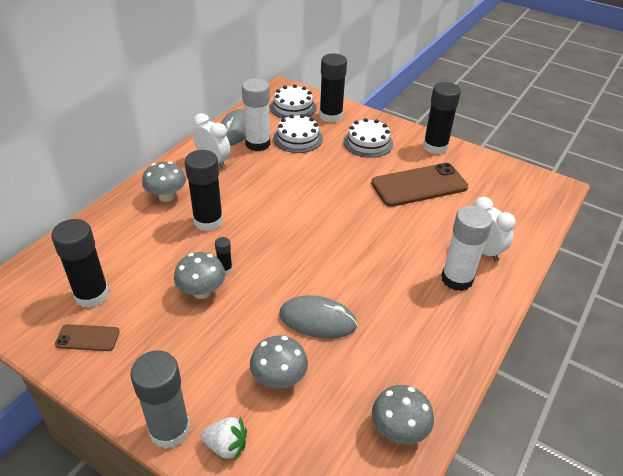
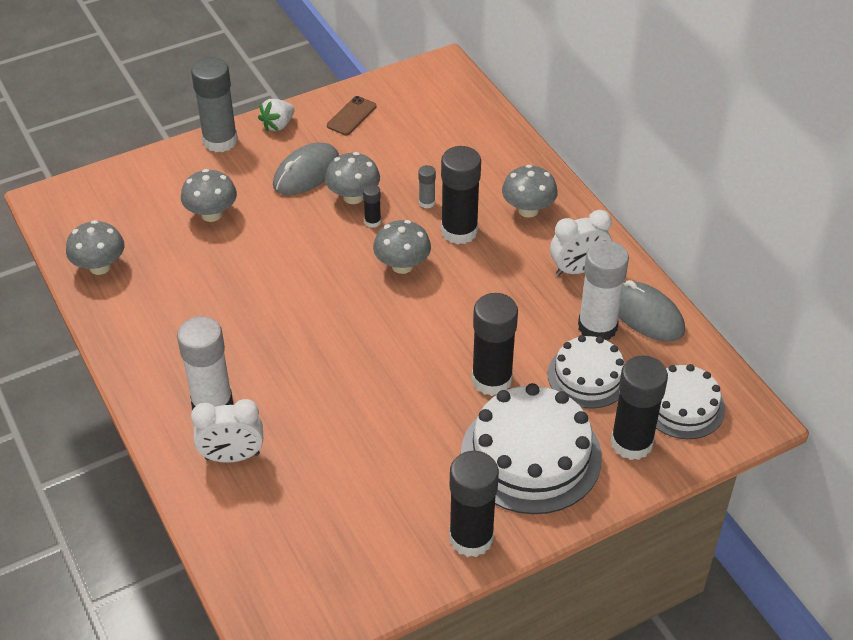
camera: 120 degrees right, 5 degrees up
(92, 295) = (404, 127): black glue stick -> black glue stick (491, 380)
(186, 247) = (427, 202): none -> grey glue stick
(226, 446) = (179, 166): white strawberry -> white strawberry (278, 125)
(262, 236) = (402, 266): none -> grey mushroom
(317, 320) = (252, 264): grey mouse -> grey mouse (306, 173)
(368, 143) = (531, 455): white cake -> white cake, size x1.64
(419, 185) = (394, 462): brown phone -> none

